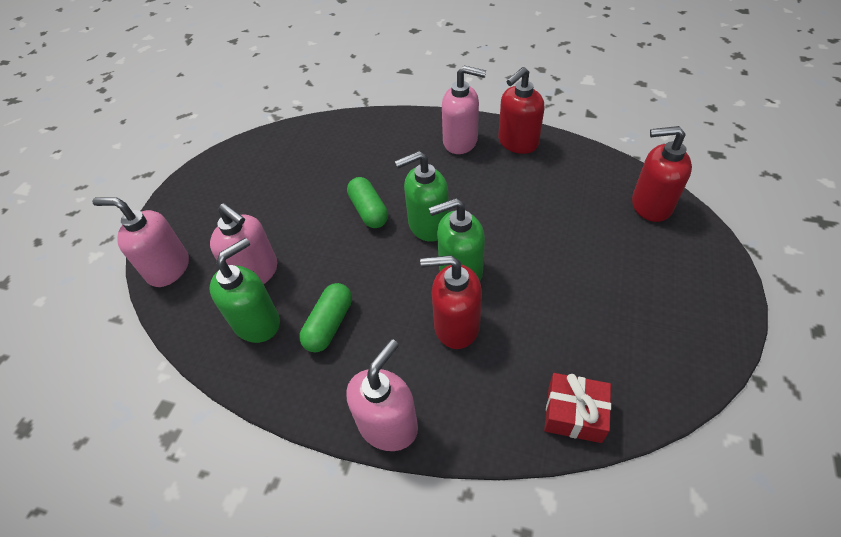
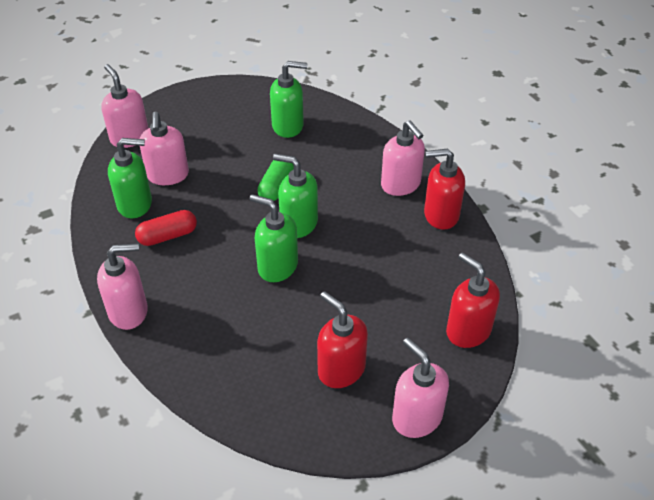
camera: 40 degrees right, 5 degrees down
(312, 159) = (288, 126): none -> green soap dispenser
(329, 324) = (168, 236): green capsule -> red capsule
(456, 326) = (231, 294): red soap dispenser -> red soap dispenser (341, 369)
(574, 414) = (225, 394): red gift -> none
(716, 294) = (416, 417): none -> pink soap dispenser

